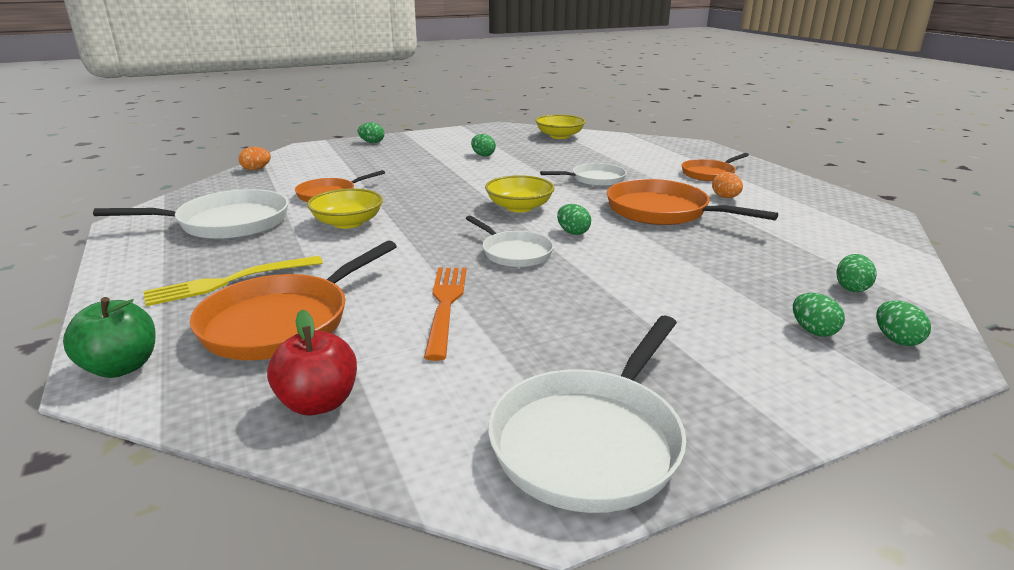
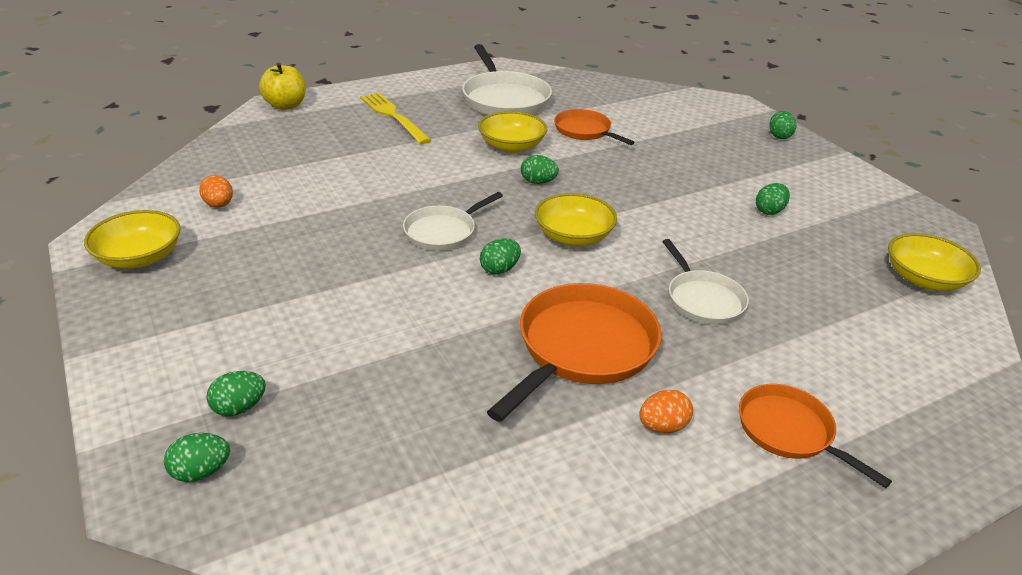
camera: 85 degrees right, 10 degrees up
(121, 367) = (285, 106): green apple -> yellow apple
(256, 169) = (646, 90): orange egg -> orange egg (219, 205)
(283, 322) = (328, 142): orange pan -> none
(318, 403) = (225, 164): red apple -> none
(445, 305) = (340, 199): orange fork -> none
(590, 441) = (139, 257): white pan -> yellow bowl
(851, 288) = (330, 476): green egg -> green egg (538, 182)

